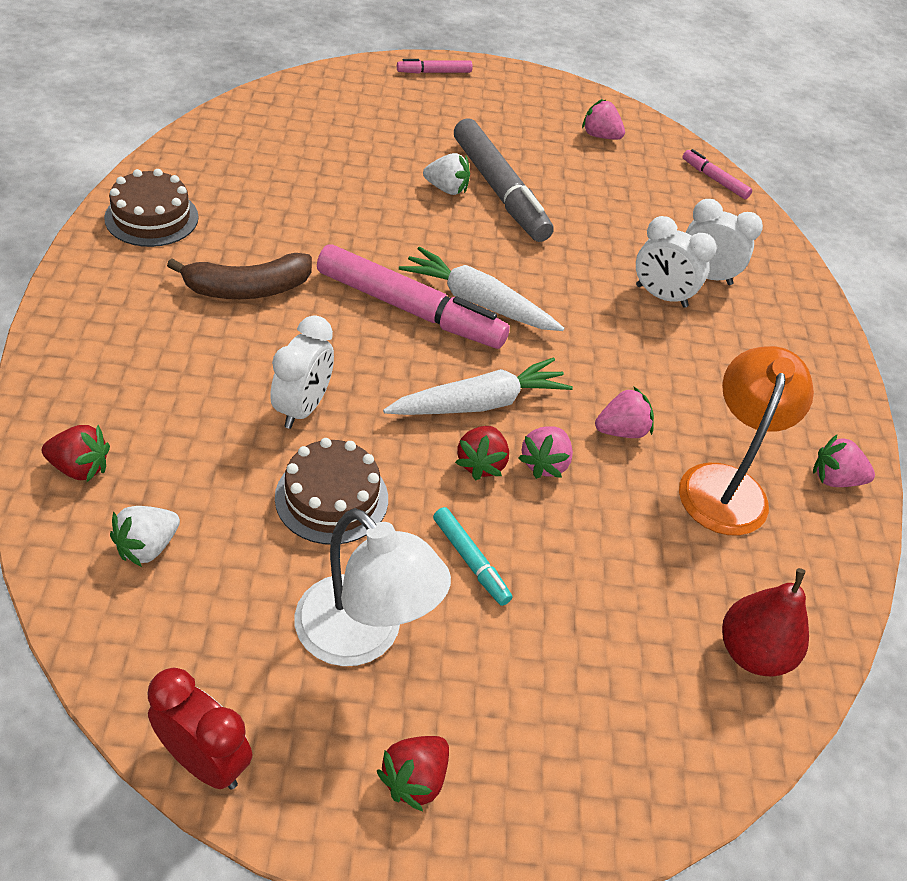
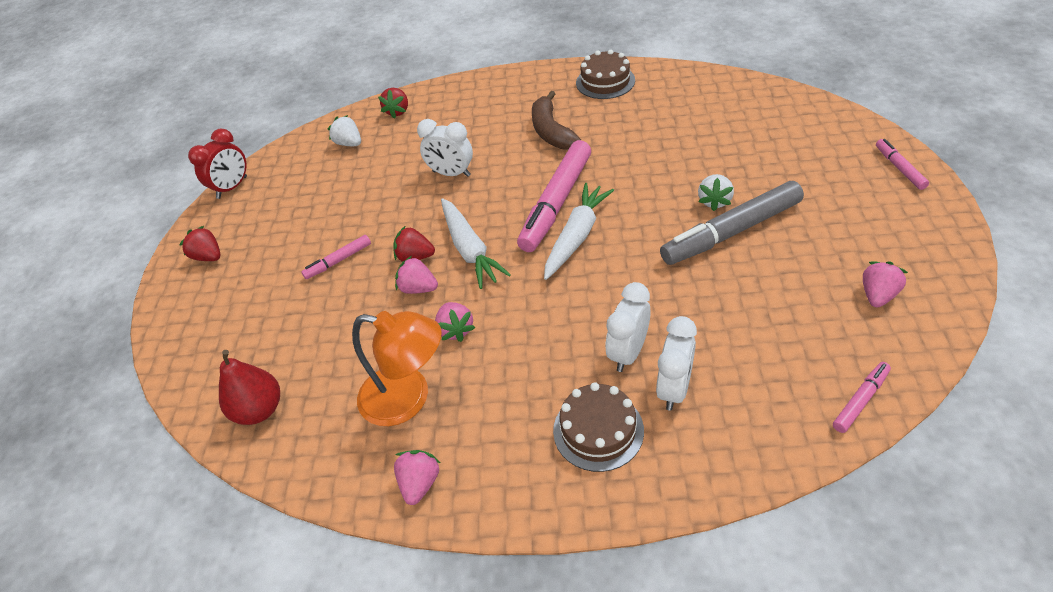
camera: 100 degrees right, 0 degrees up
(331, 498) = (383, 198): brown cake -> brown cake (598, 430)
(363, 636) = (291, 225): white lamp -> none
(470, 561) = (338, 261): turquoise marker -> pink marker

